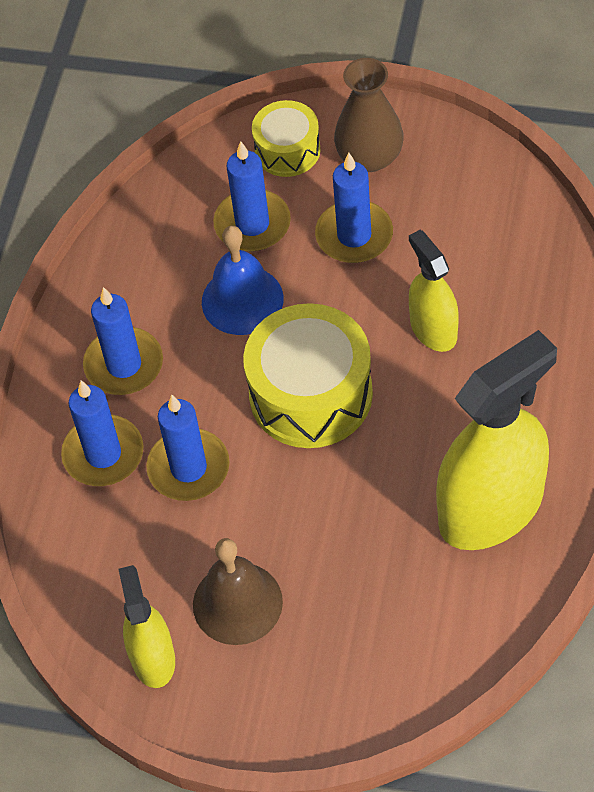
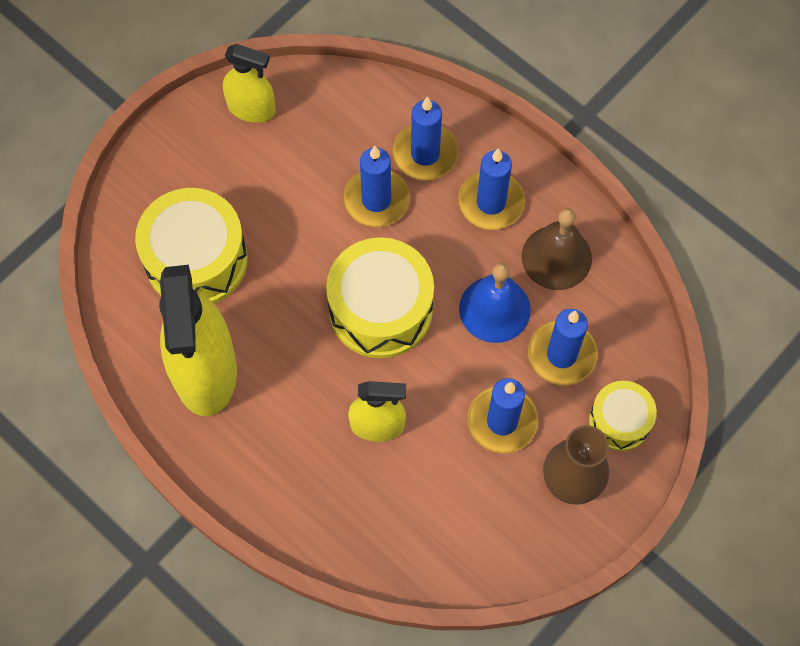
camera: 115 degrees right, 10 degrees up
(237, 603) = (253, 176): brown bell -> brown bell (556, 257)
(375, 596) = (196, 260): none -> yellow drum

